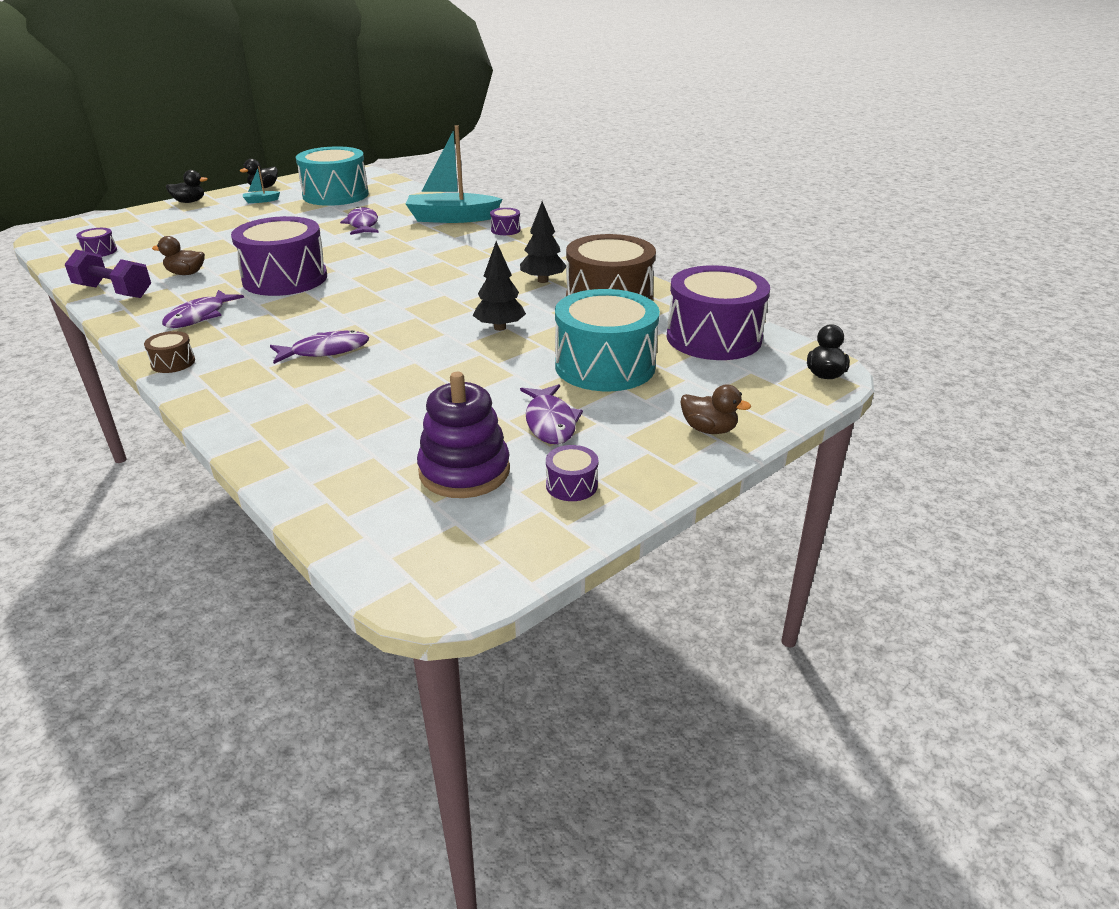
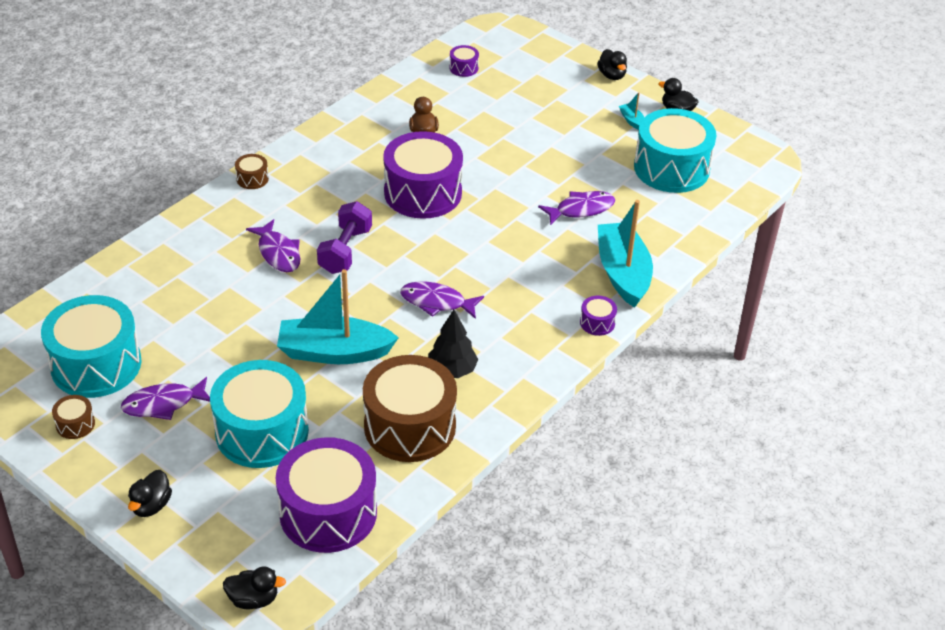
camera: 80 degrees right, 10 degrees up
(114, 291) = (378, 106): purple dumbbell -> purple dumbbell (345, 251)
(199, 316) = (335, 167): purple fish -> purple fish (436, 302)
(464, 471) = (96, 364): purple stacking toy -> turquoise drum
(499, 328) = (334, 352): black tree -> turquoise boat
(571, 485) = (75, 424): purple drum -> brown drum
(709, 429) = (151, 505): brown duck -> black duck

